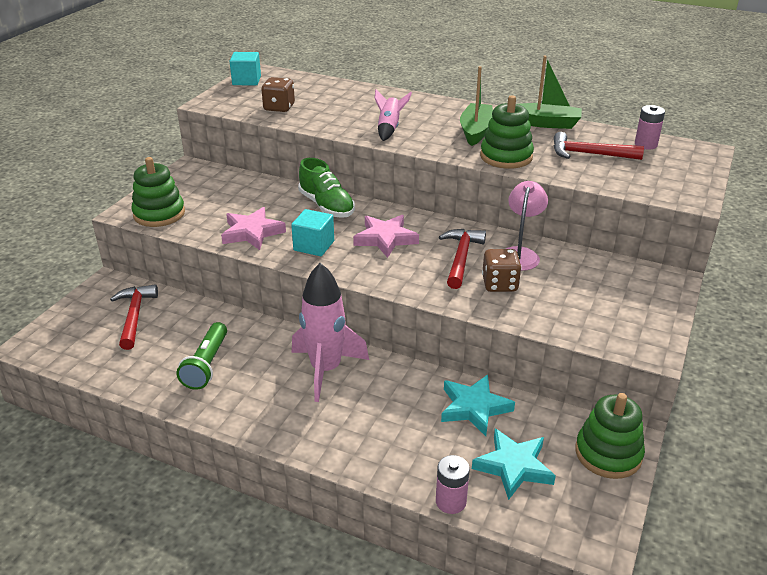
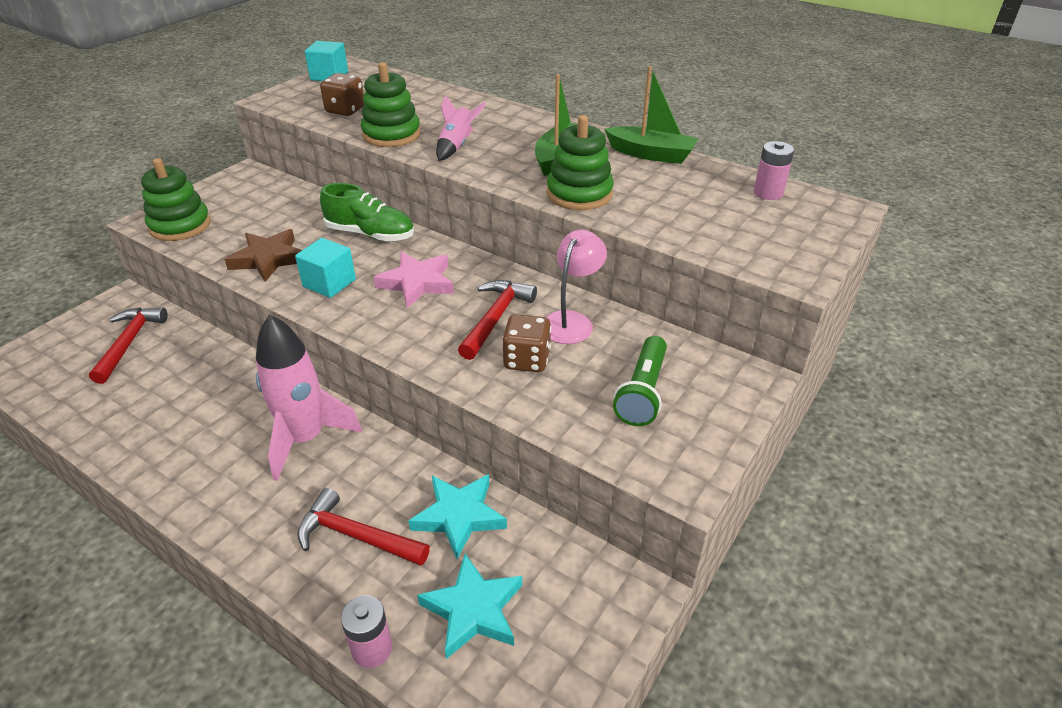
camera: 10 degrees right, 5 degrees up
(206, 365) = (175, 414): green flashlight -> green flashlight (642, 392)
(252, 232) = (268, 259): pink star -> brown star
(326, 206) = (370, 234): green shoe -> green shoe turned 45 degrees counterclockwise
(589, 154) = (687, 200): red hammer -> red hammer (356, 536)
(608, 454) = (604, 610): green stacking toy -> green stacking toy (391, 134)

